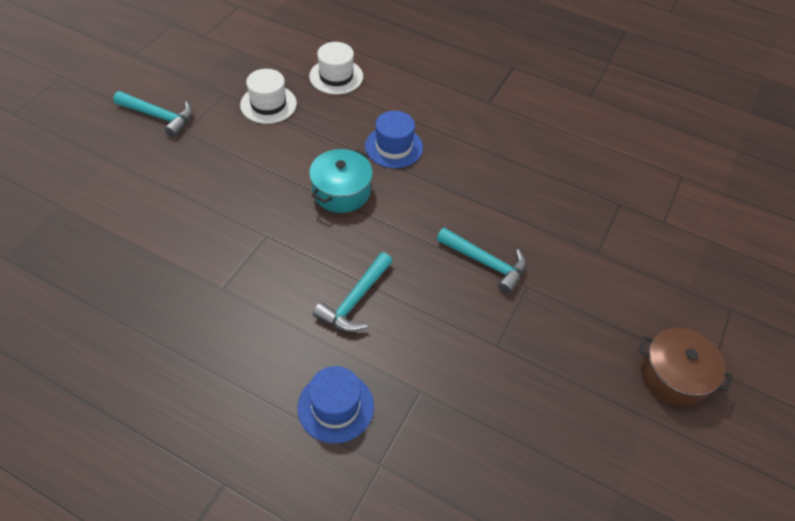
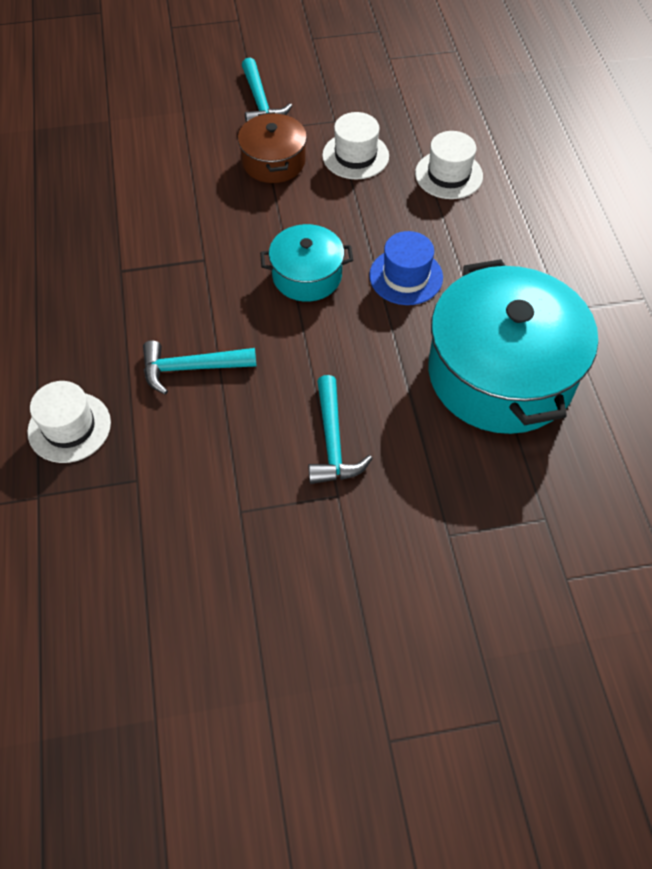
camera: 55 degrees right, 5 degrees up
(335, 406) = (69, 427): blue hat -> white hat
(507, 155) = (500, 373): none -> turquoise pot
(674, 375) = (345, 701): brown pot -> brown pot (273, 161)

